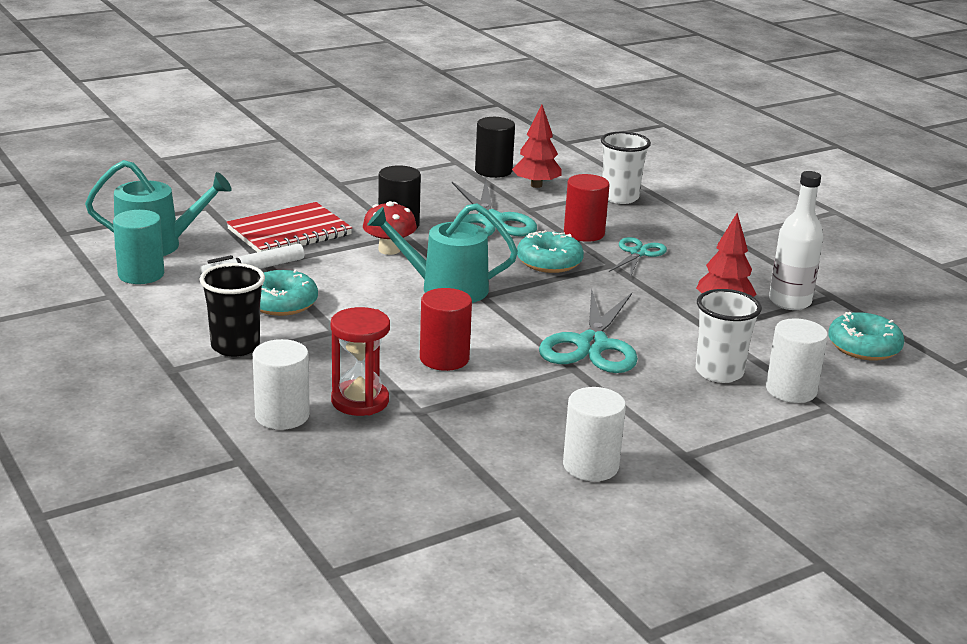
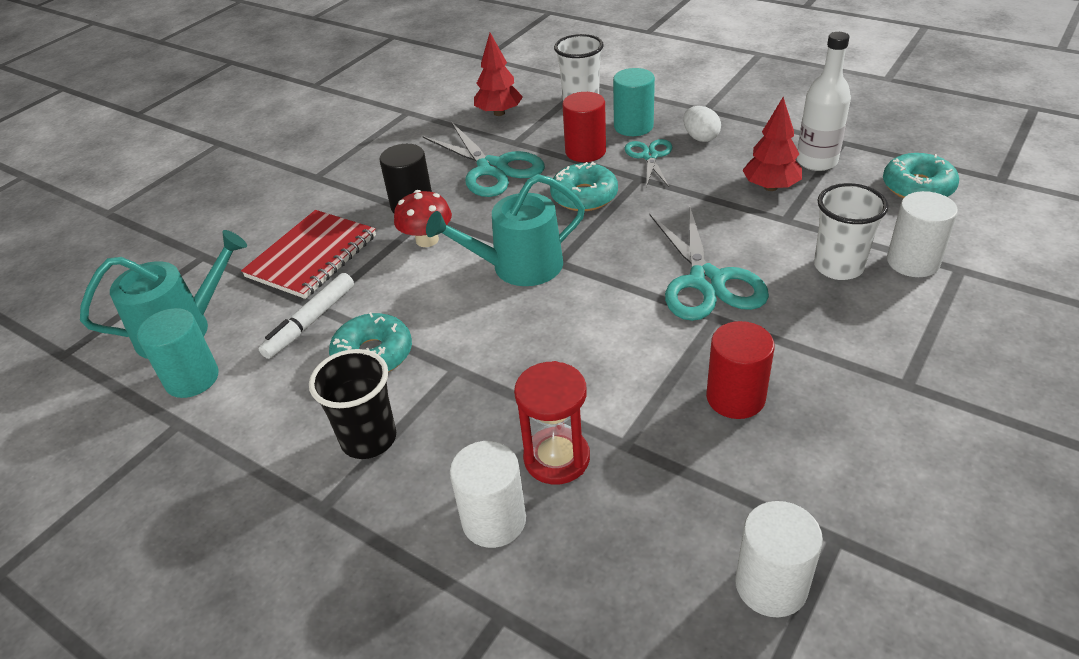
camera: 20 degrees left, 15 degrees up
(444, 359) = (591, 359): red cylinder -> red cylinder (735, 398)
(493, 171) = (448, 110): black cylinder -> none
(590, 466) = (842, 441): white cylinder -> white cylinder (771, 585)
(647, 229) = (633, 126): none -> turquoise cylinder
(700, 254) = (700, 137): none -> white egg

